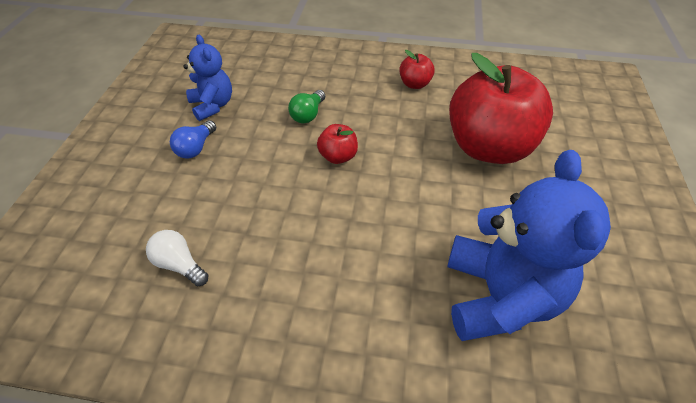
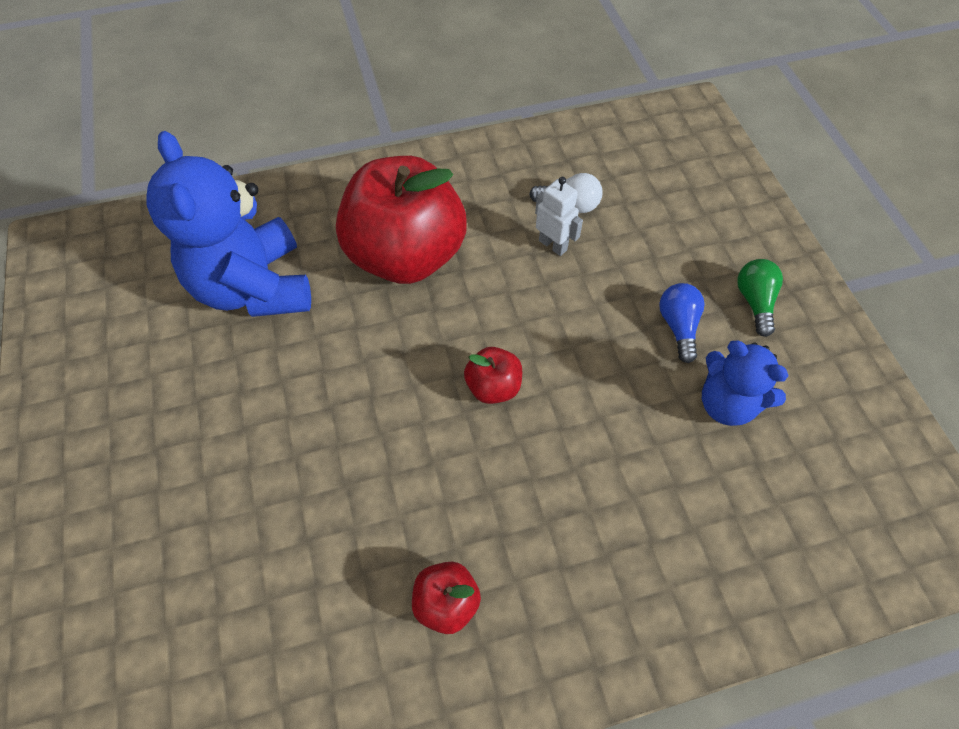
camera: 155 degrees right, 10 degrees up
(225, 233) = (553, 245): none -> white robot
(308, 115) = (580, 445): green light bulb -> green light bulb (754, 302)
(488, 147) = (288, 492): red apple -> red apple (406, 255)

